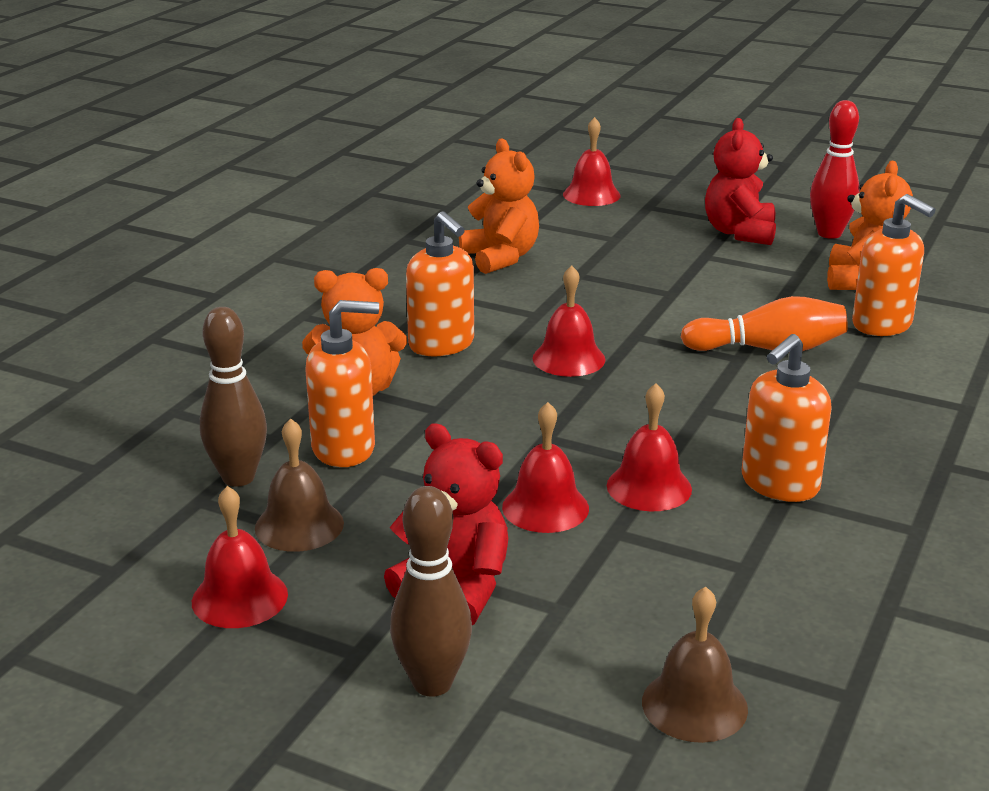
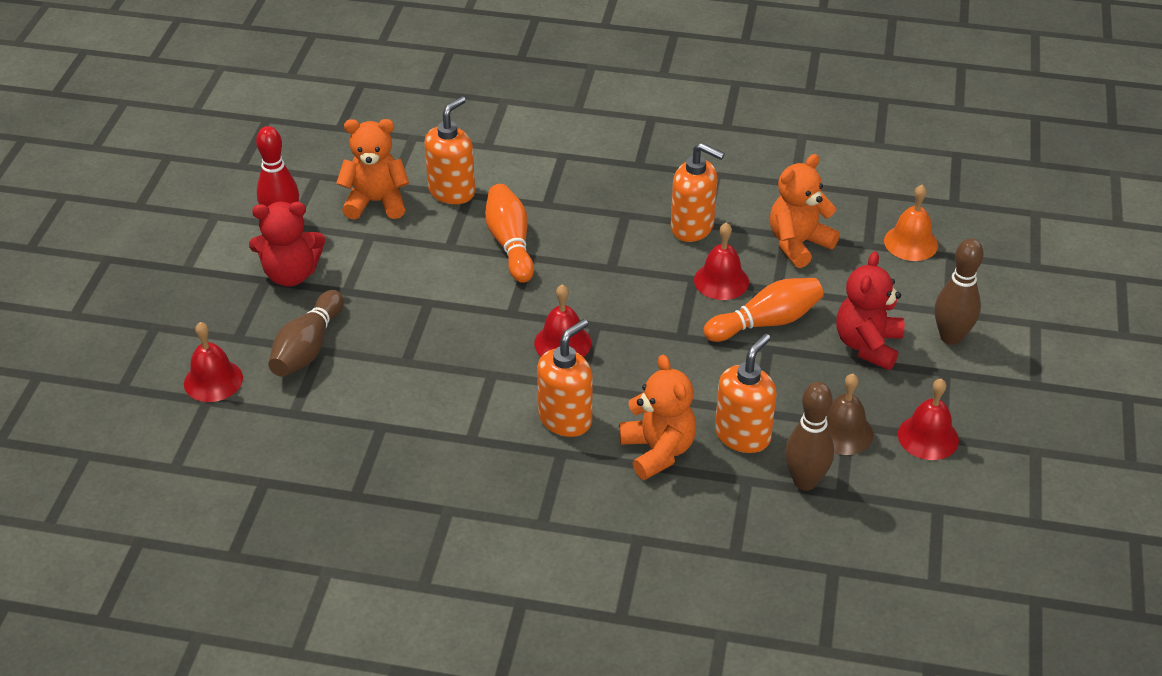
camera: 105 degrees left, 15 degrees up
(344, 449) = (743, 435): orange soap dispenser -> orange soap dispenser turned 60 degrees clockwise
(500, 258) = (383, 417): orange teddy bear -> orange teddy bear (798, 244)
(545, 507) = (766, 322): red bell -> orange bowling pin
(620, 233) = (308, 348): none -> brown bowling pin
(694, 705) = (911, 243): brown bell -> orange bell

